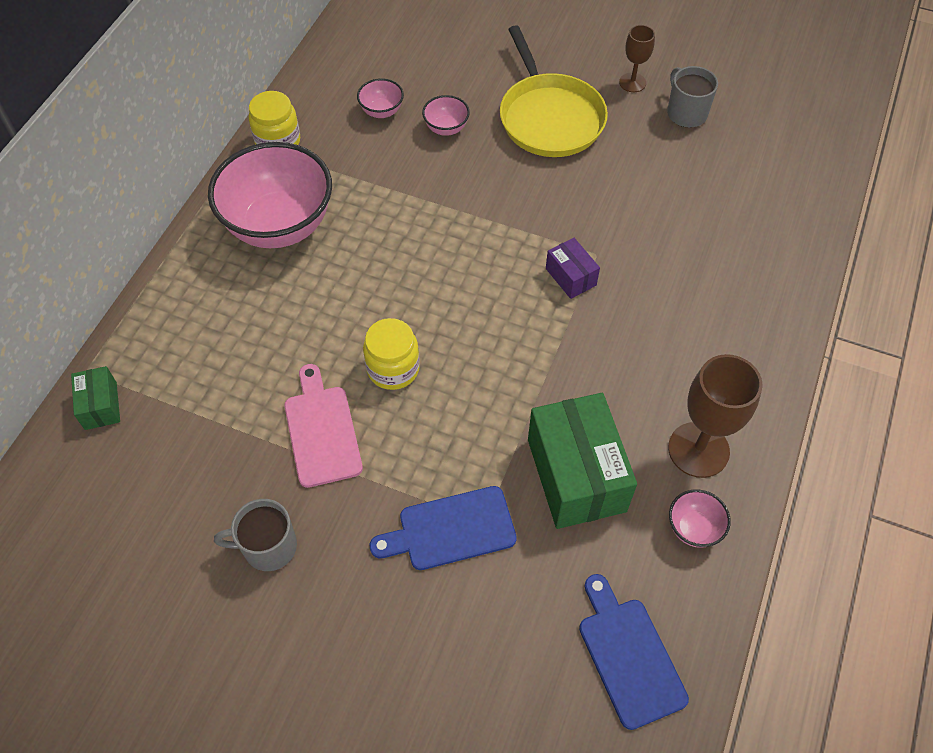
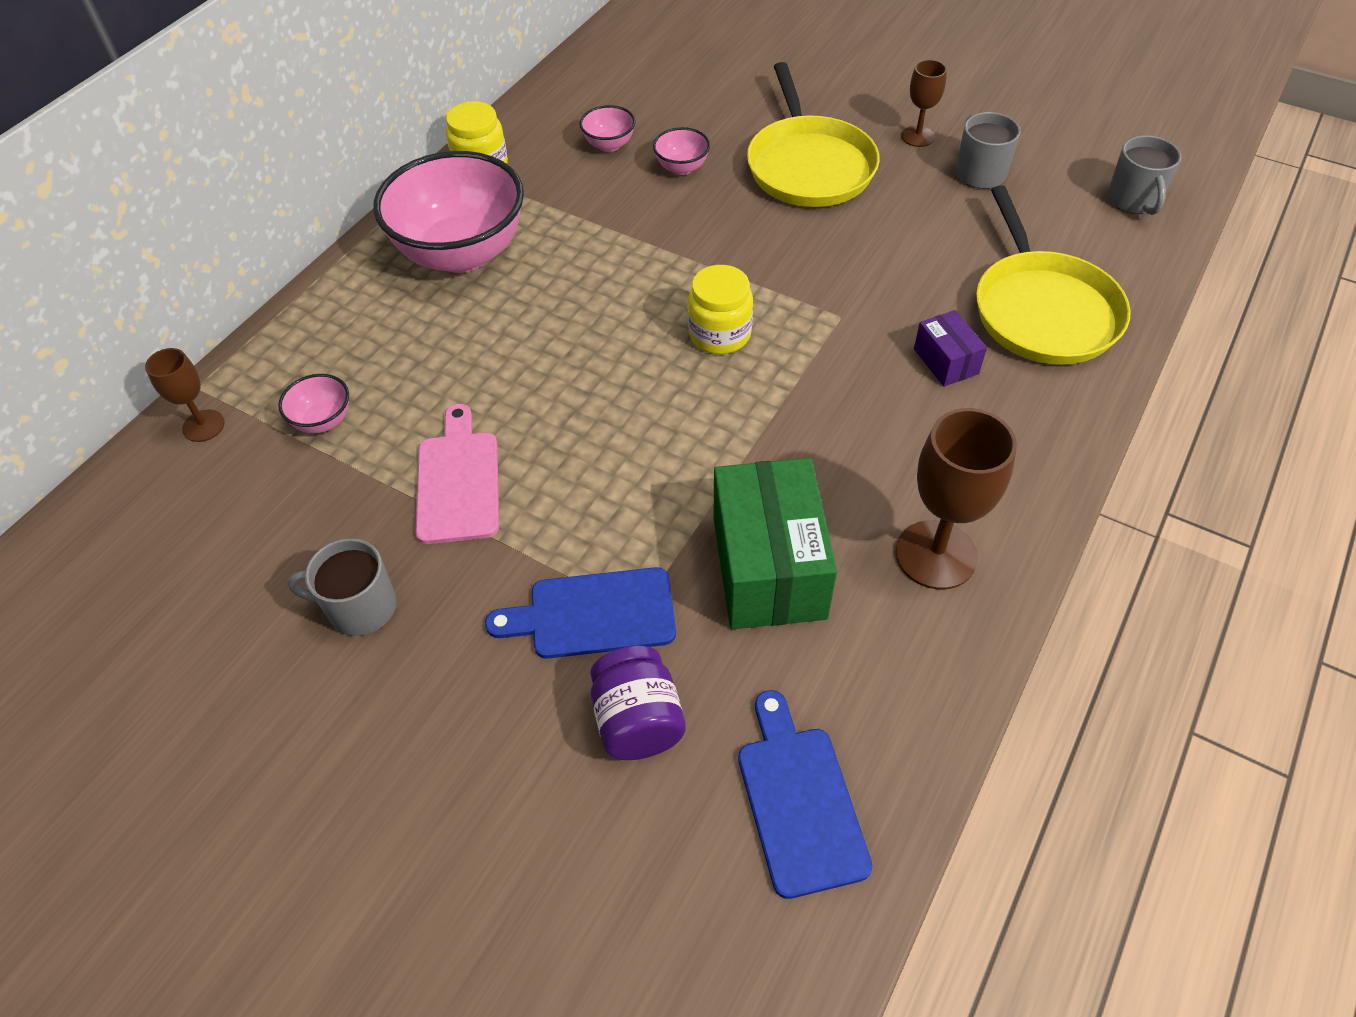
camera: 10 degrees right, 5 degrees down
(101, 405) = (203, 426): green box -> brown goblet
(393, 368) = (561, 420): yellow jar -> yellow jar (720, 334)
(500, 610) = (638, 721): none -> purple jar
(570, 277) = (803, 338): purple box -> purple box (945, 361)
(693, 528) = (914, 650): pink bowl -> pink bowl (323, 421)
(750, 233) = (1042, 310): none -> yellow pan
(808, 128) = (1133, 200): none -> grey mug

